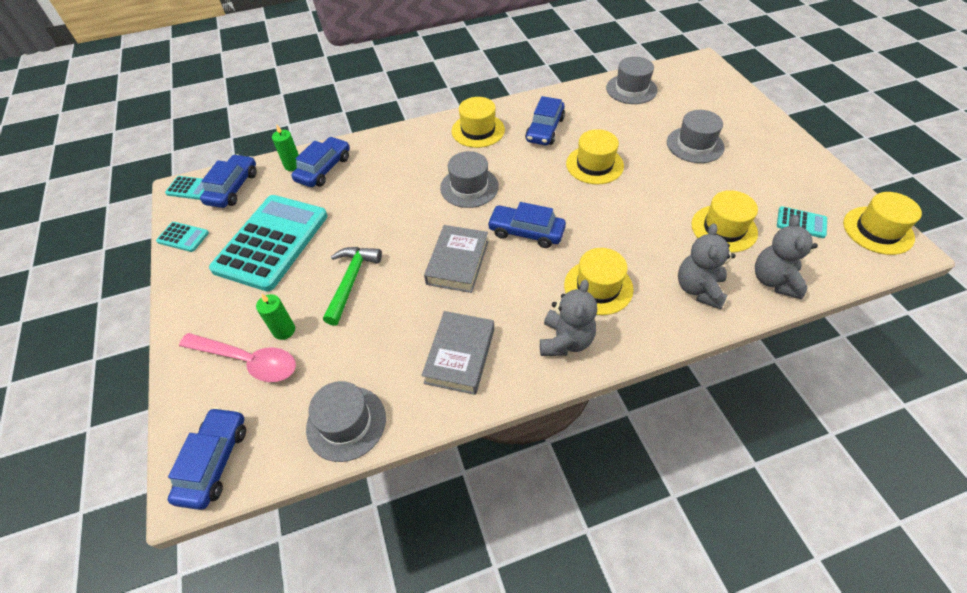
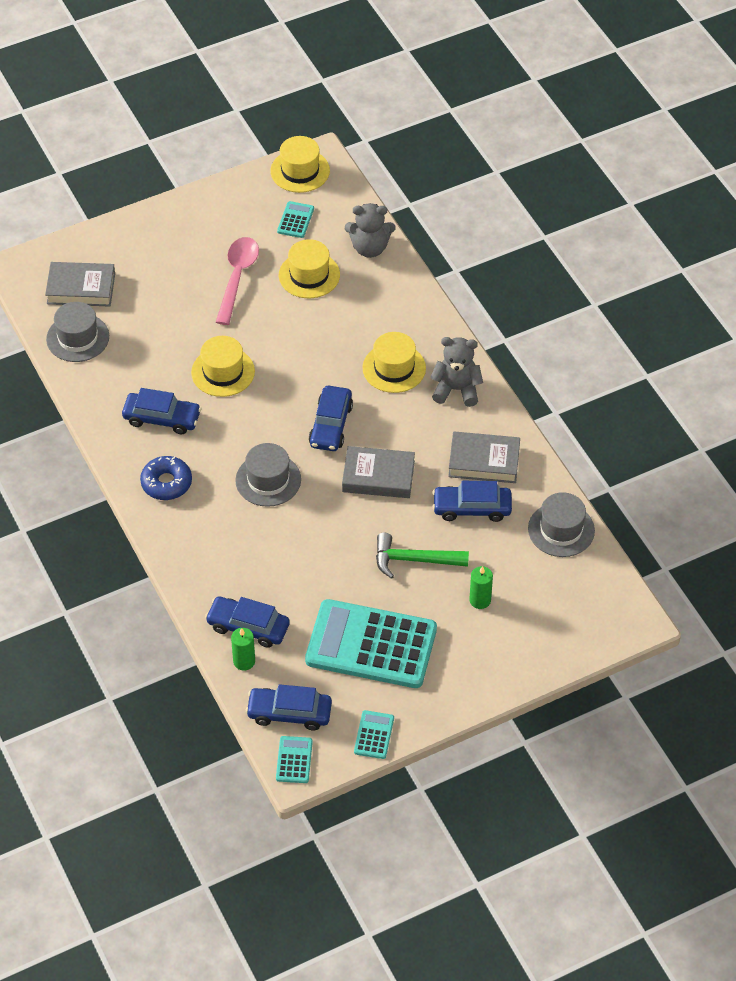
camera: 100 degrees left, 0 degrees up
(214, 462) = (612, 611): blue car -> blue car (472, 508)
(248, 361) = (517, 619): pink spoon -> pink spoon (237, 277)
(478, 130) = (166, 483): yellow hat -> blue donut
(685, 91) = (81, 288): none -> grey book
(695, 145) = (183, 287): grey hat -> none
(699, 289) = (386, 299): grey teddy bear -> none

